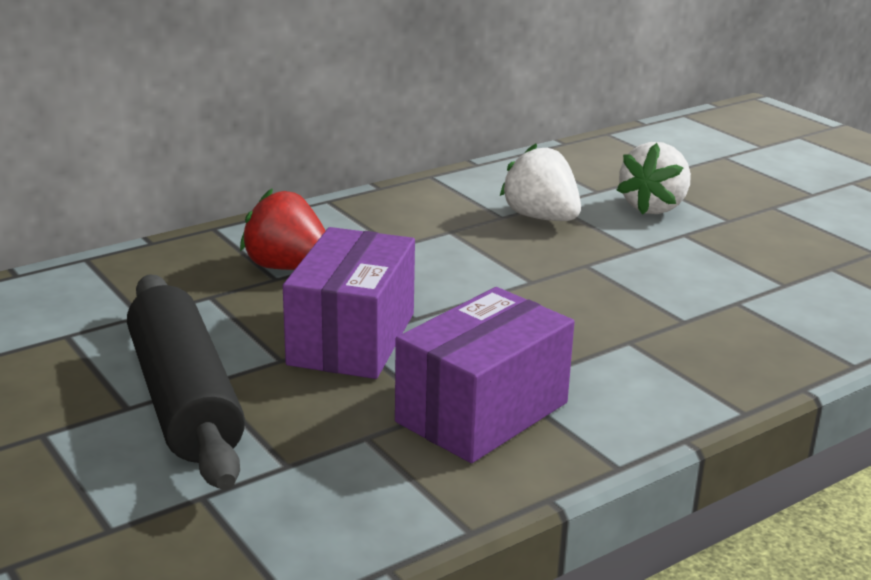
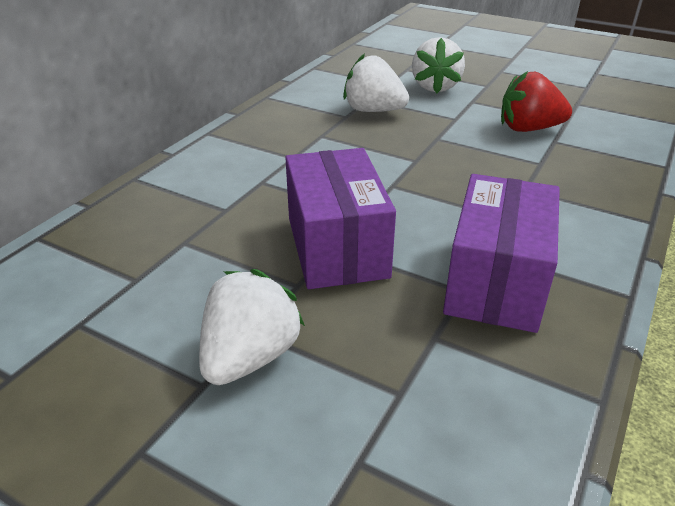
camera: 25 degrees left, 10 degrees up
(184, 399) = (250, 356): black rolling pin -> white strawberry
(288, 267) = (228, 197): red strawberry -> red strawberry (528, 129)

